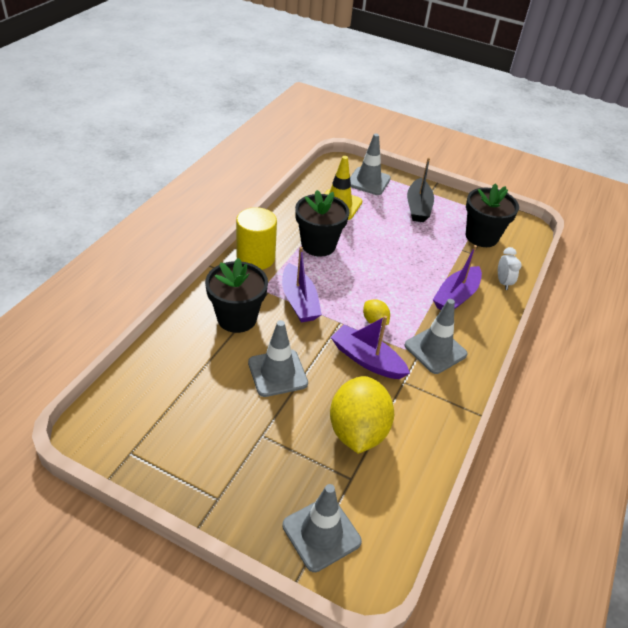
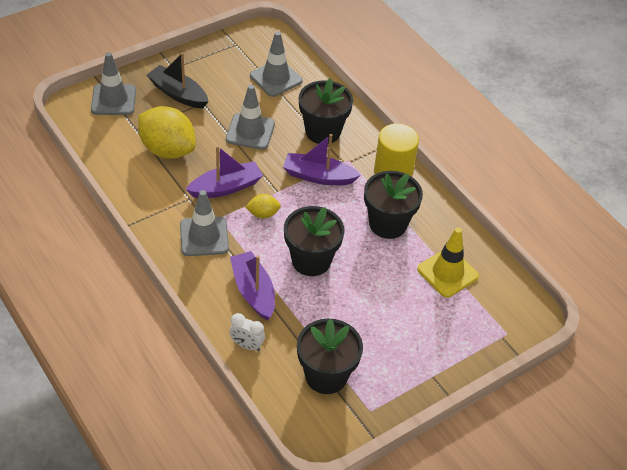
camera: 120 degrees right, 5 degrees up
(368, 181) = (482, 324): grey traffic cone -> grey traffic cone (276, 78)
(395, 275) = (311, 260): none -> black flower pot
(418, 207) = (409, 345): black boat -> black boat (178, 94)

